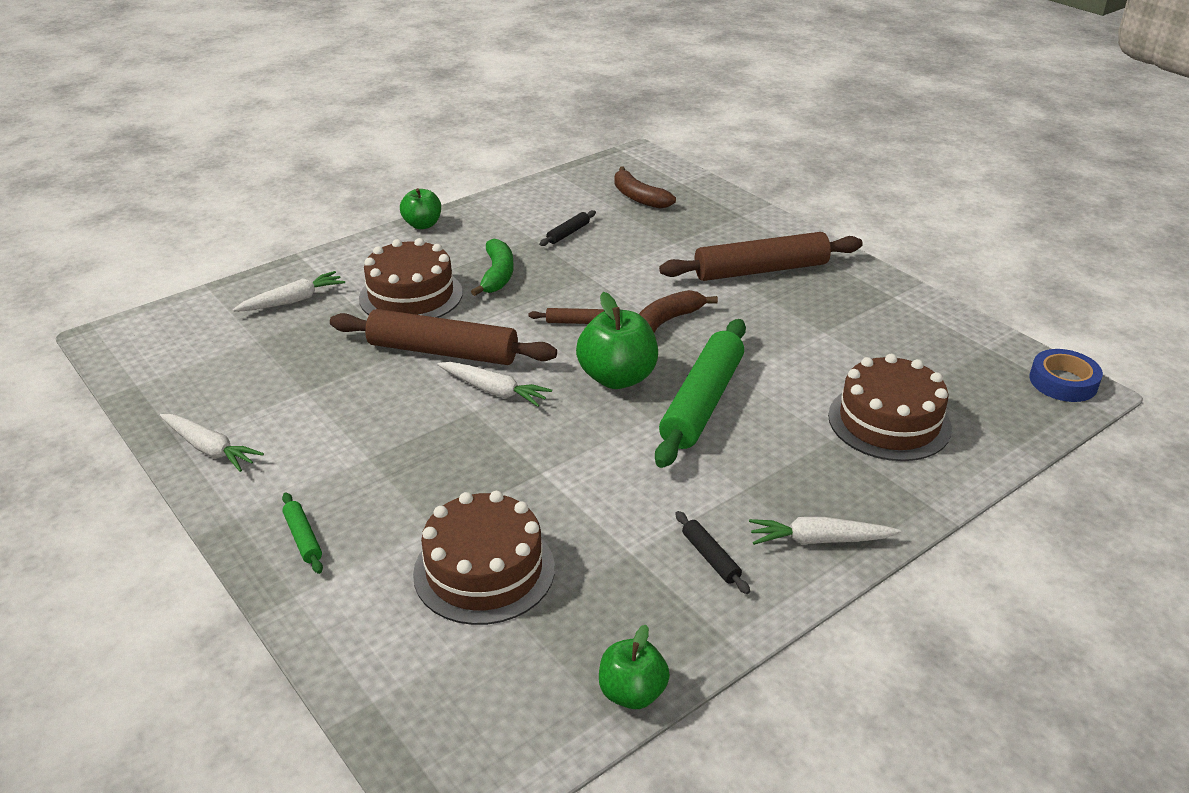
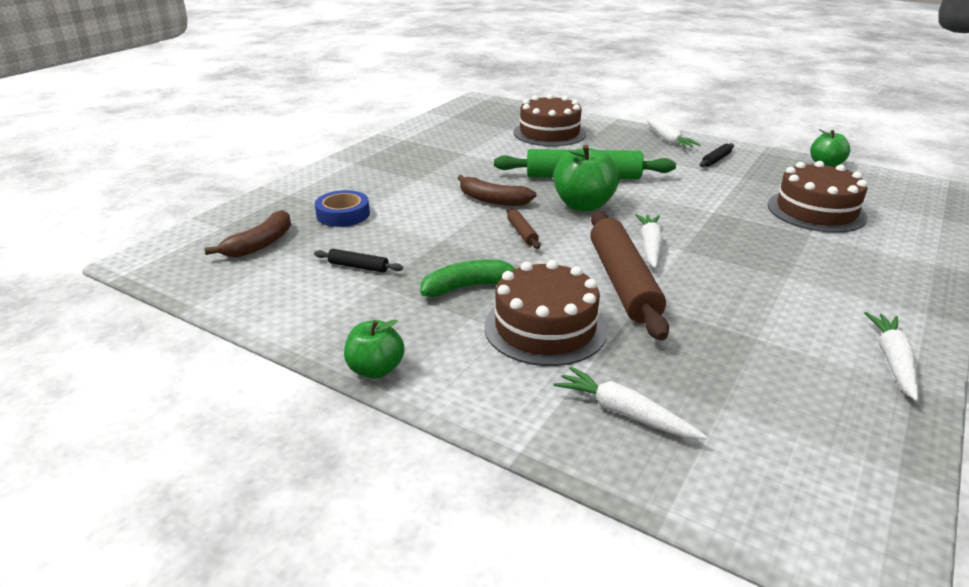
camera: 110 degrees left, 5 degrees down
(303, 538) = (893, 277): green rolling pin -> none
(761, 270) = (389, 178): brown rolling pin -> none
(1063, 382) = (472, 103): blue tape -> blue tape (343, 214)

